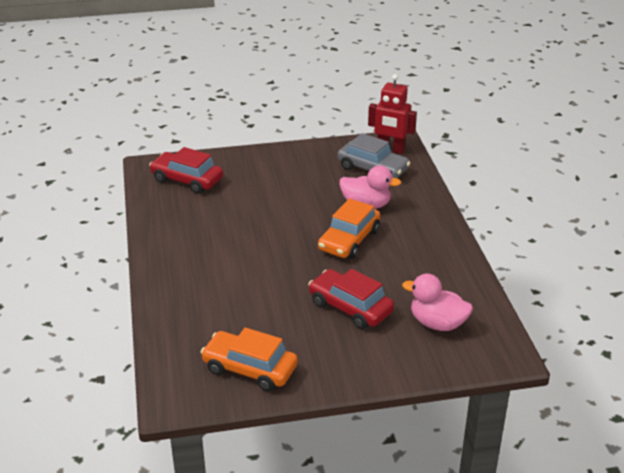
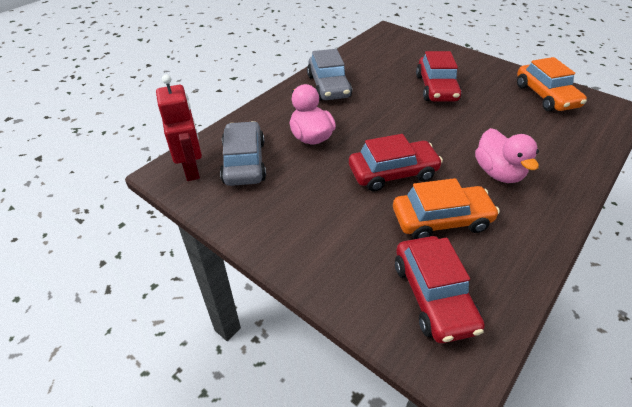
camera: 130 degrees left, 10 degrees up
(282, 218) = (392, 173): none -> red car
(349, 240) = (369, 122): orange car -> orange car (441, 220)
(429, 248) = (328, 86): none -> grey car
(437, 323) = (398, 56): pink duck -> pink duck (497, 173)

